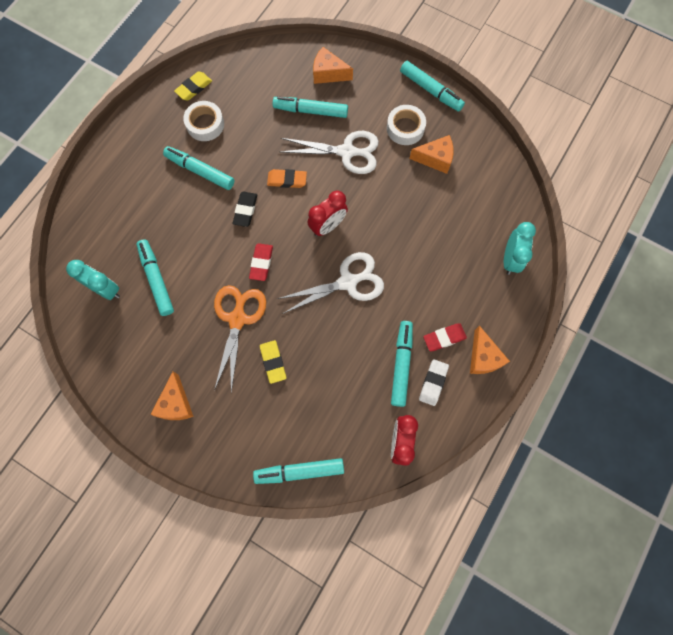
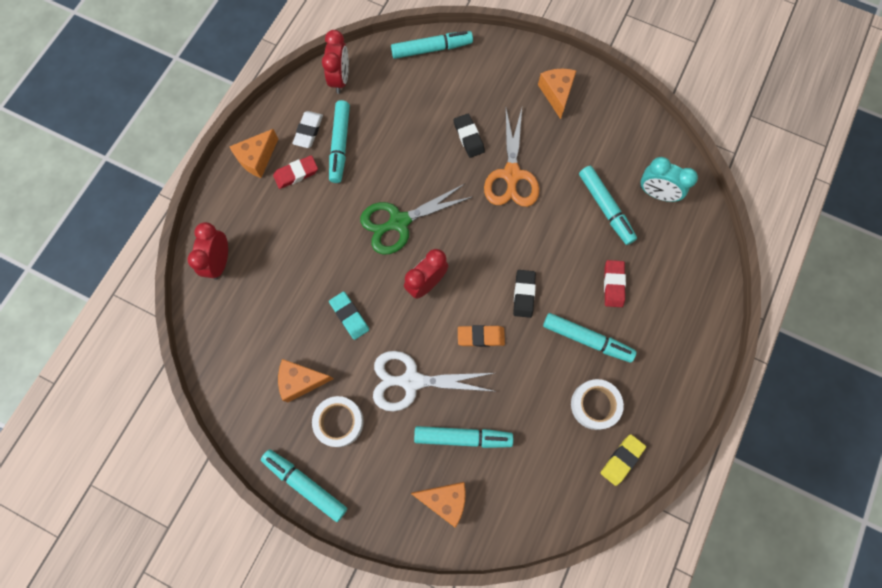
camera: 175 degrees right, 0 degrees up
(261, 263) = (496, 235): red eraser -> red eraser (613, 284)
(273, 362) = (468, 137): yellow eraser -> black eraser
(348, 282) = (399, 222): white scissors -> green scissors
(395, 204) = (349, 316): none -> turquoise eraser
(483, 357) = (257, 158): orange cheese -> orange cheese turned 120 degrees counterclockwise
(510, 259) = (220, 262): turquoise clock -> red clock

